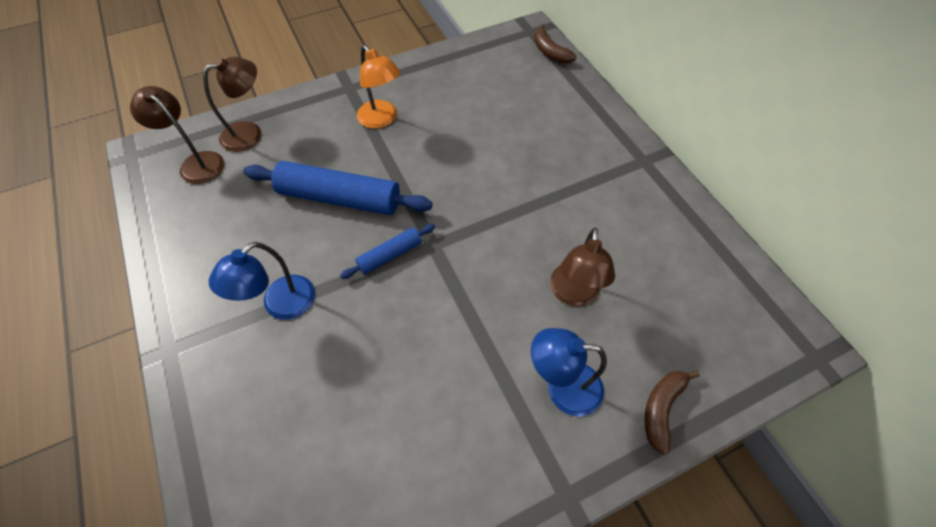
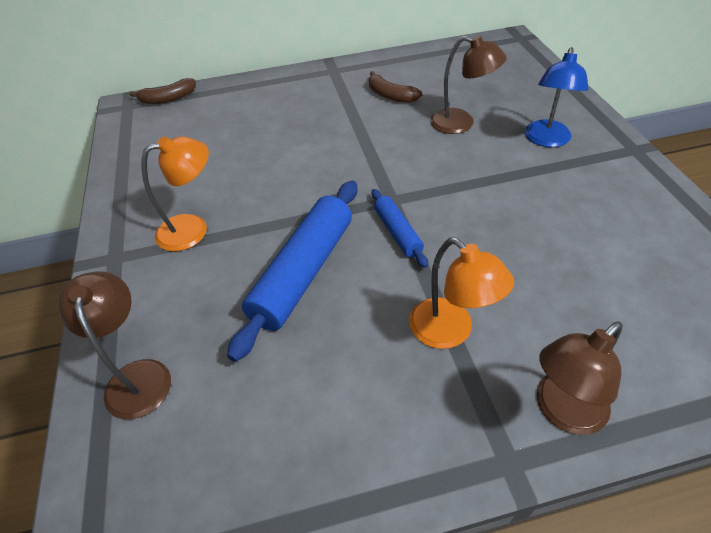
camera: 75 degrees left, 10 degrees down
(196, 163) = (164, 453): brown lamp -> brown lamp (562, 411)
(280, 305) = (450, 332): blue lamp -> orange lamp
(661, 409) = (561, 99): brown banana -> brown banana (390, 95)

